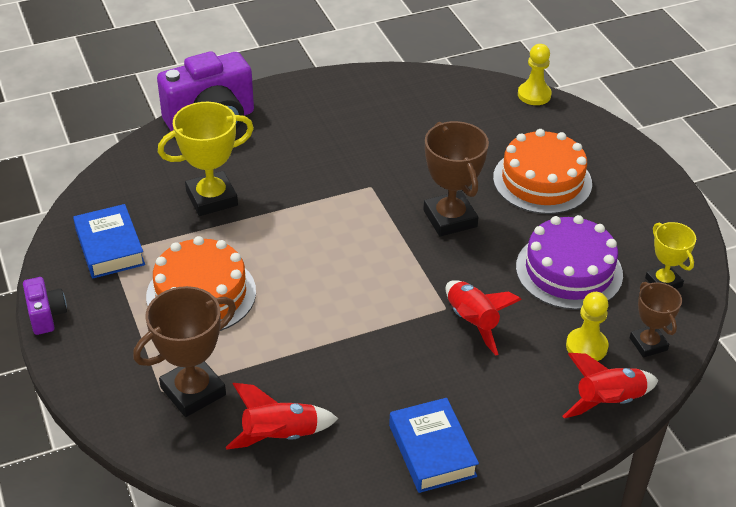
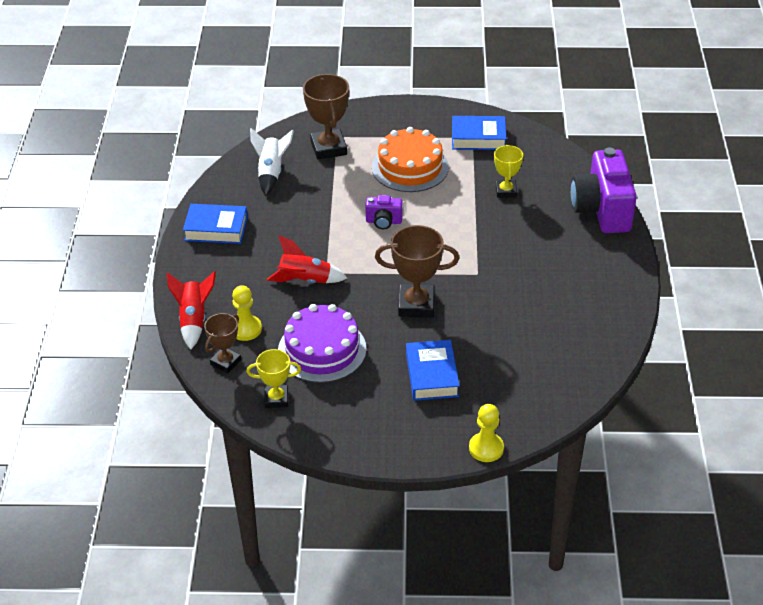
camera: 115 degrees right, 0 degrees up
(46, 315) = (429, 104): purple camera -> purple camera (383, 221)
(212, 198) = (506, 191): yellow trophy -> yellow trophy, size x0.61
(280, 436) = (271, 173): red rocket -> white rocket
(534, 95) = (554, 417): yellow pawn -> yellow pawn (486, 448)
(542, 180) = (432, 375): orange cake -> blue book
(648, 344) = (225, 362): brown trophy -> brown trophy turned 60 degrees counterclockwise

